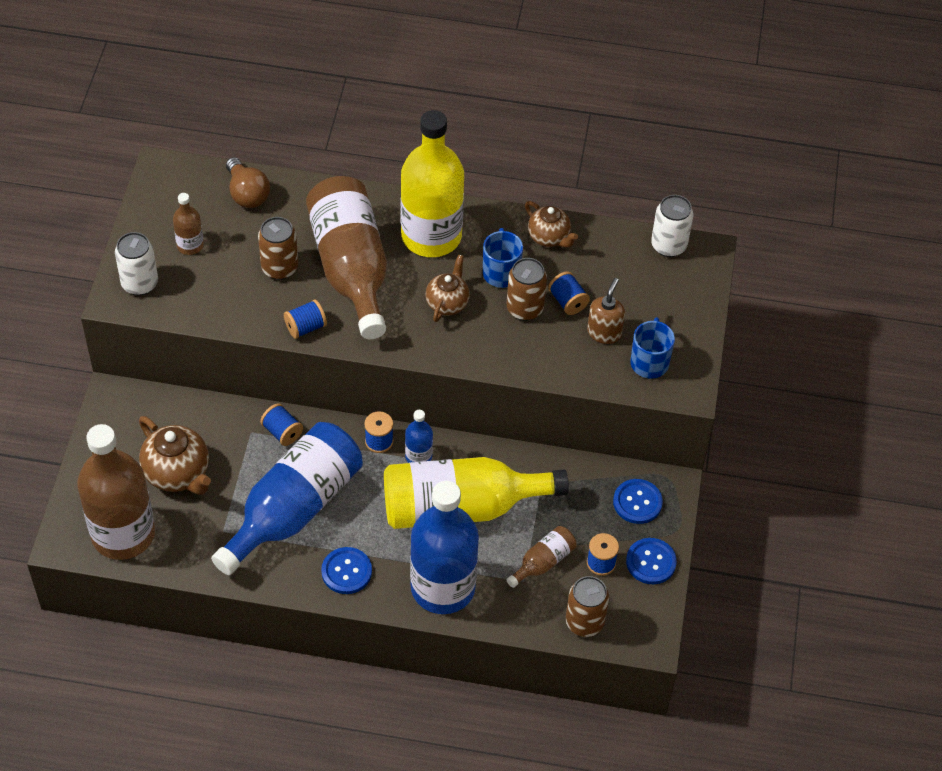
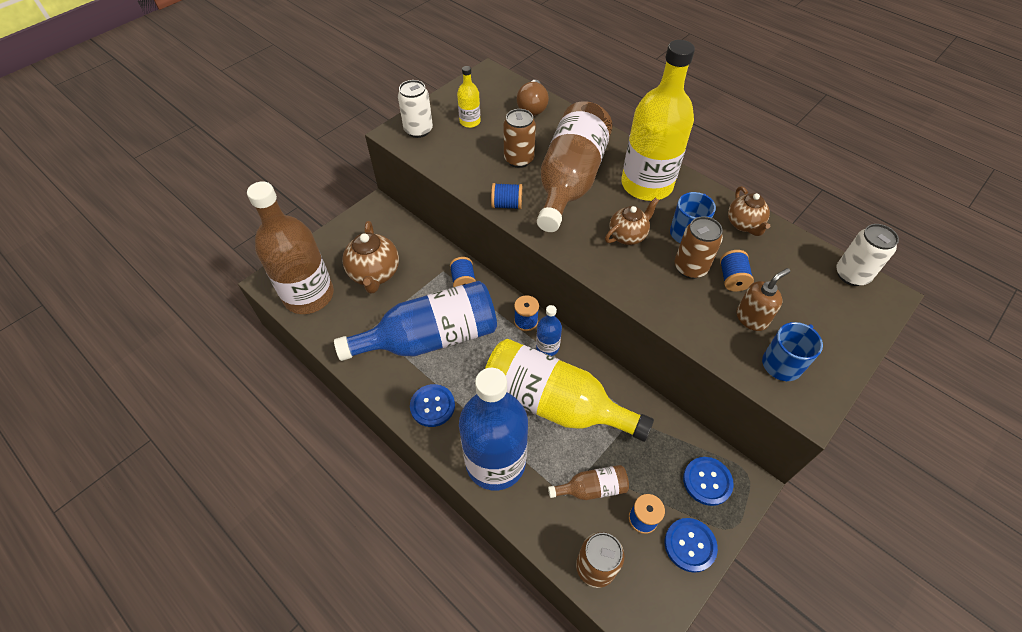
camera: 35 degrees right, 0 degrees up
(190, 245) = (470, 122): brown bottle -> yellow bottle

